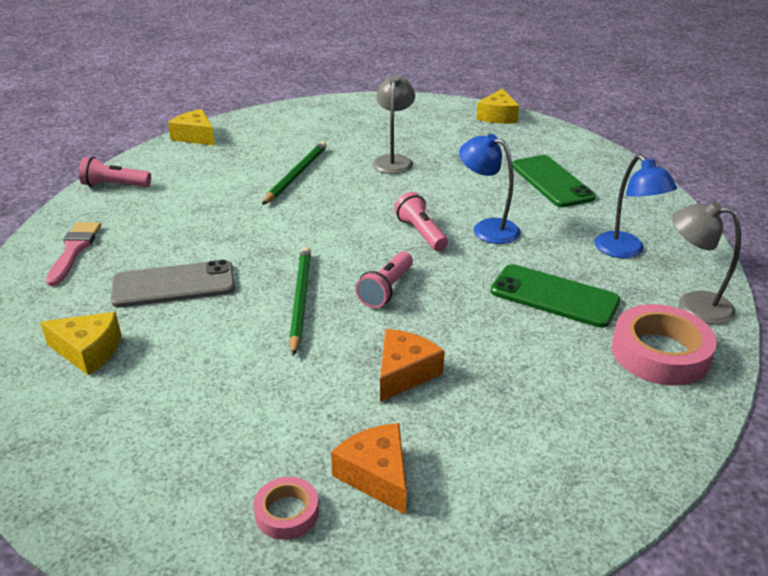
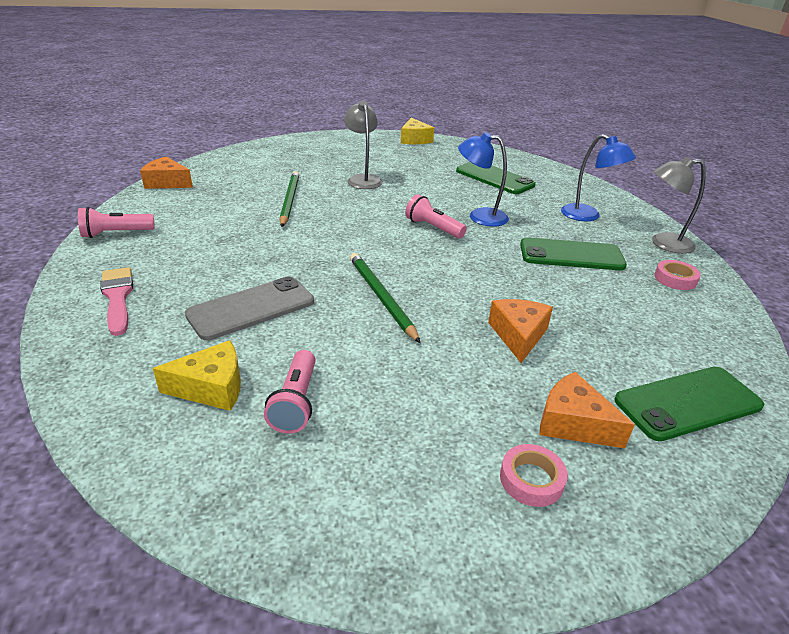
camera: 25 degrees left, 0 degrees up
(195, 136) = (167, 183): yellow cheese -> orange cheese
(386, 289) = (445, 275): pink flashlight -> pink flashlight (296, 402)
(522, 493) = (688, 403): none -> green phone
(660, 353) = (675, 279): pink tape -> pink tape, size x0.54

